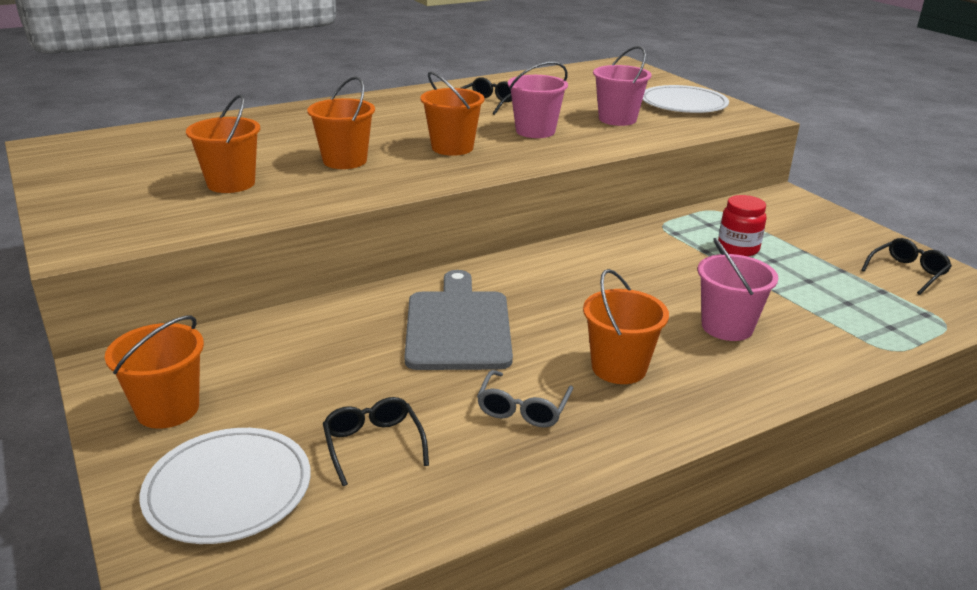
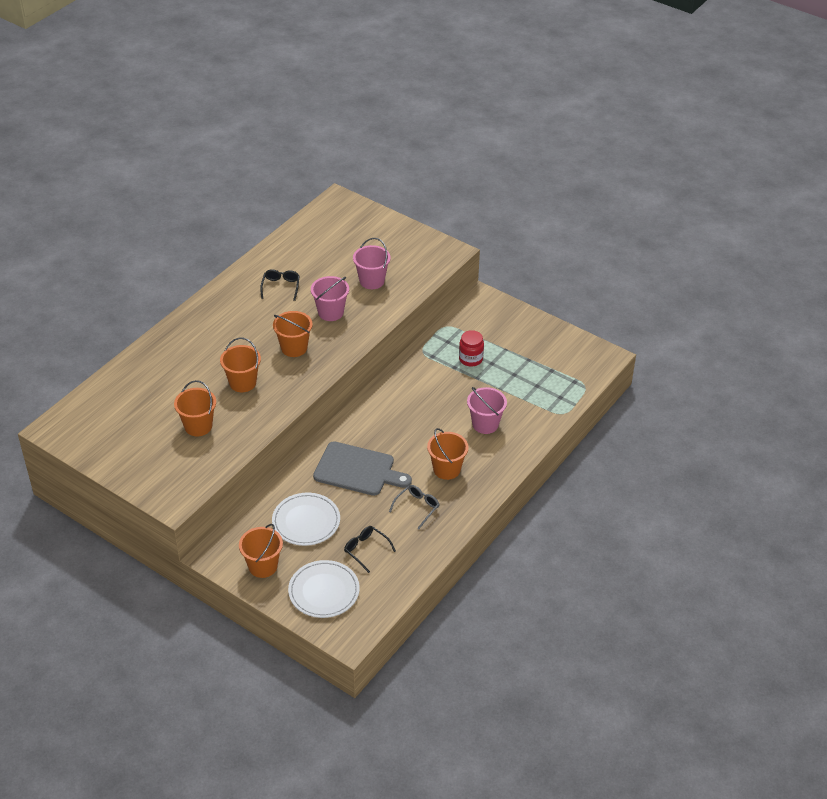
camera: 25 degrees left, 15 degrees up
(457, 326) = (358, 470): grey cutting board -> grey cutting board turned 135 degrees clockwise
(523, 408) = (417, 508): grey glasses -> grey glasses turned 135 degrees counterclockwise
(683, 104) = (403, 247): white plate -> white plate (306, 521)
(907, 272) = (561, 350): black glasses -> none

